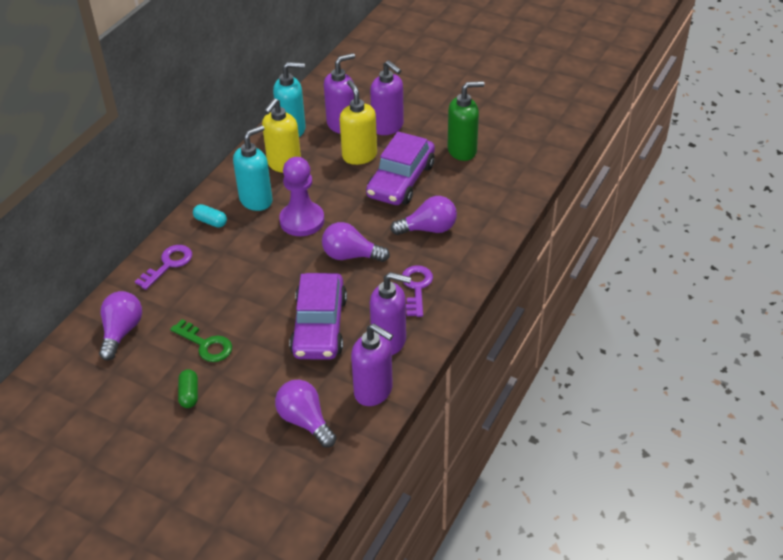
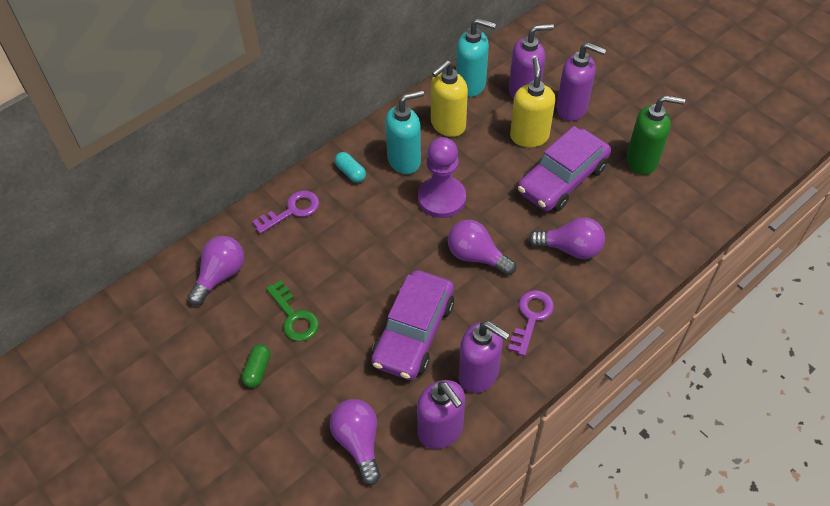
camera: 20 degrees right, 10 degrees up
(388, 127) = (572, 109): purple soap dispenser -> purple soap dispenser turned 45 degrees counterclockwise

